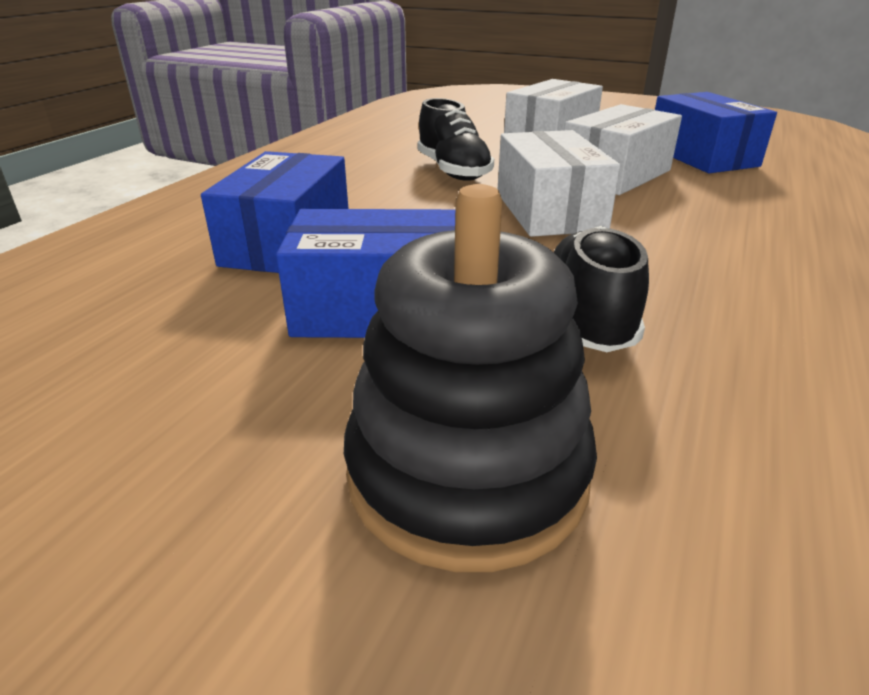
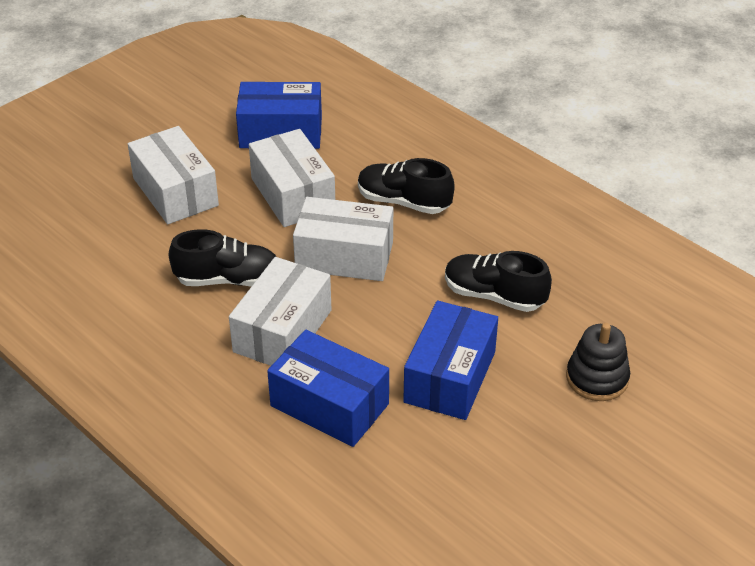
camera: 70 degrees left, 10 degrees up
(396, 203) = (282, 331): none -> white box
(467, 473) = (597, 378): black stacking toy -> black stacking toy, size x0.61
(693, 225) = (403, 202): none -> black shoe

